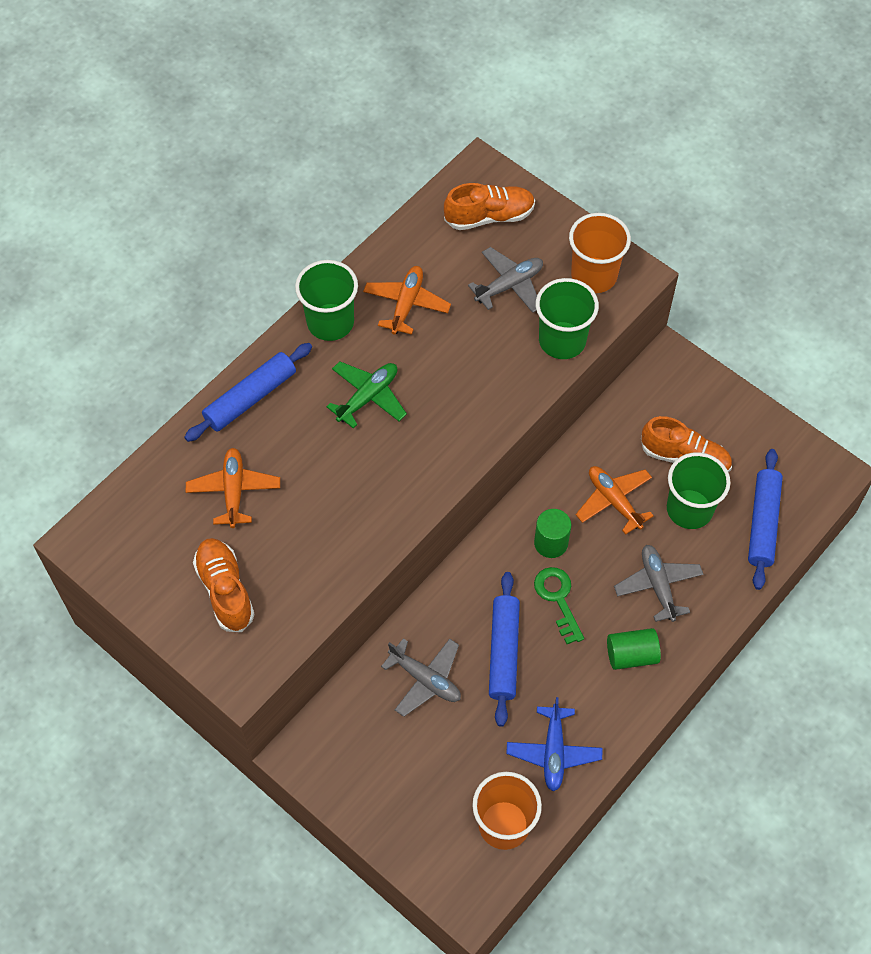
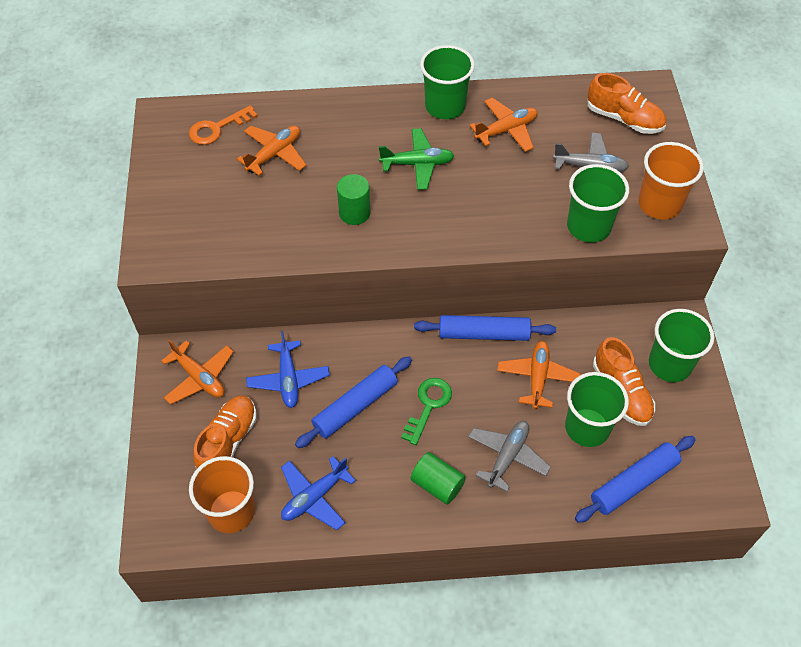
camera: 45 degrees right, 5 degrees down
(151, 510) = (217, 128): none -> orange key
(225, 590) = (202, 203): orange shoe -> orange shoe (228, 441)
(250, 398) = (346, 112): blue rolling pin -> blue rolling pin (484, 334)
(350, 746) = (199, 377): none -> orange plane
(425, 679) = (288, 379): grey plane -> blue plane
(551, 543) = (464, 367): green cylinder -> green cylinder (354, 213)
(696, 404) = (669, 364): none -> green cup

